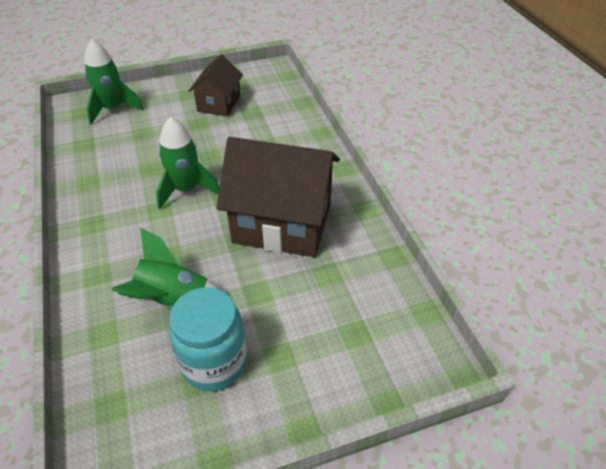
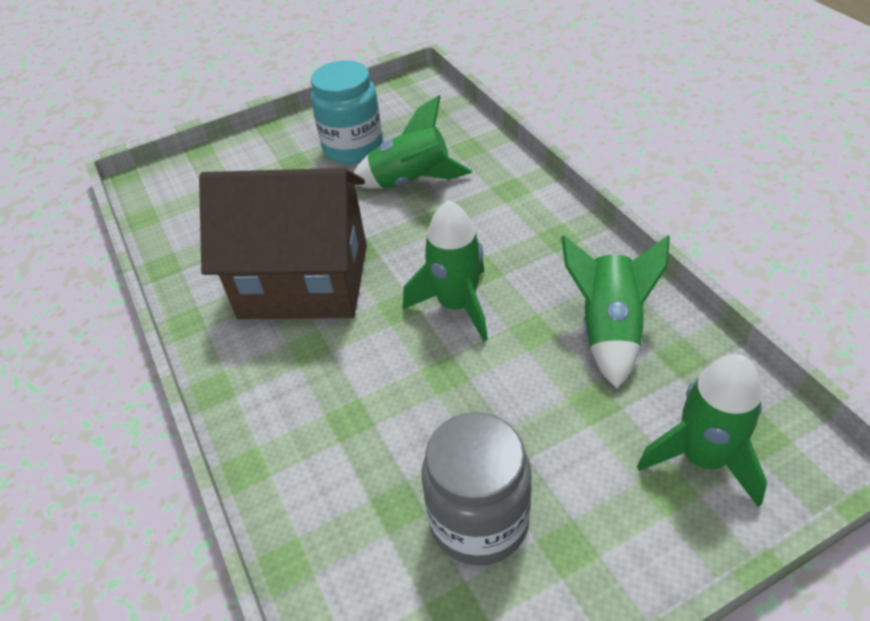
camera: 175 degrees right, 0 degrees up
(109, 162) = (609, 330): none -> green rocket
(219, 104) = (479, 521): brown house -> grey jar

